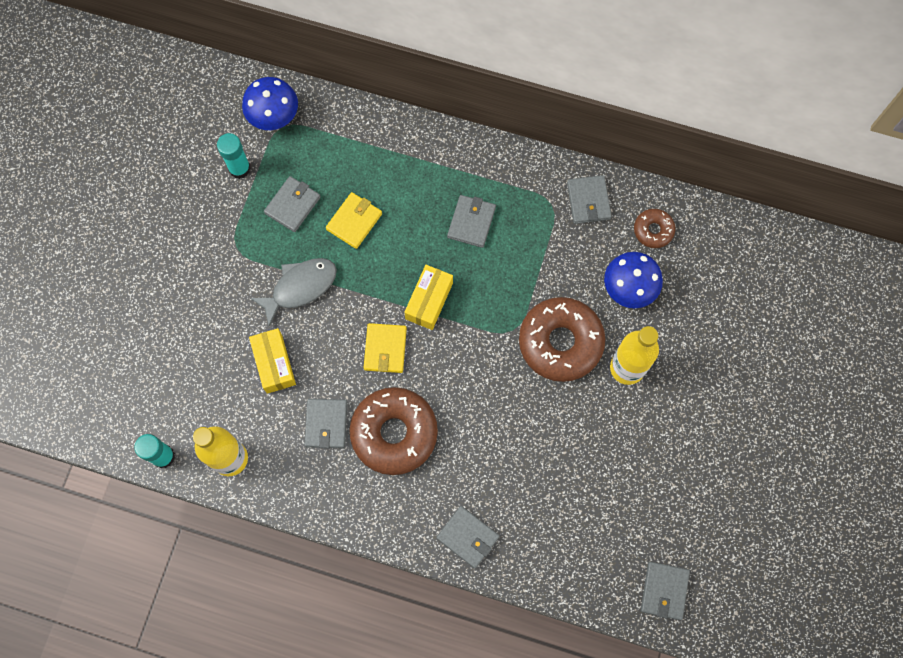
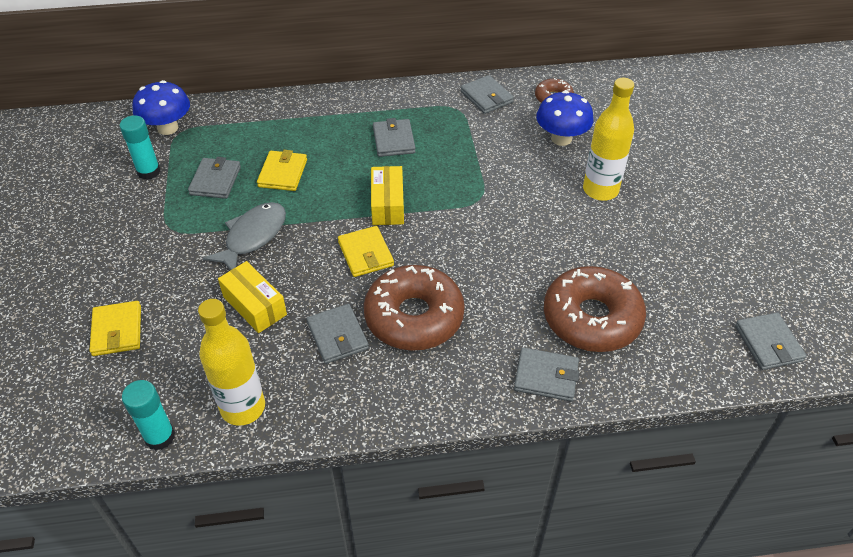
camera: 25 degrees left, 25 degrees down
(161, 341) = (117, 331): none -> yellow wallet
(560, 342) = (529, 193): brown donut -> brown donut (591, 318)

